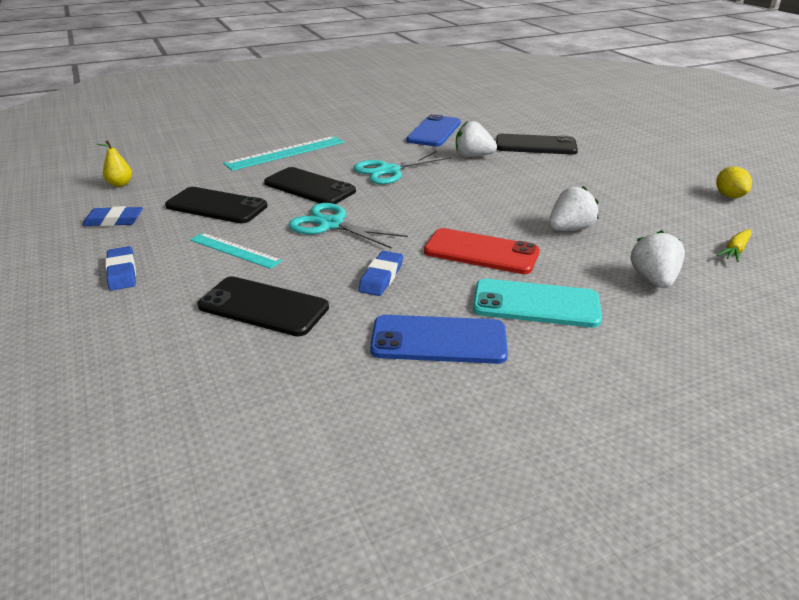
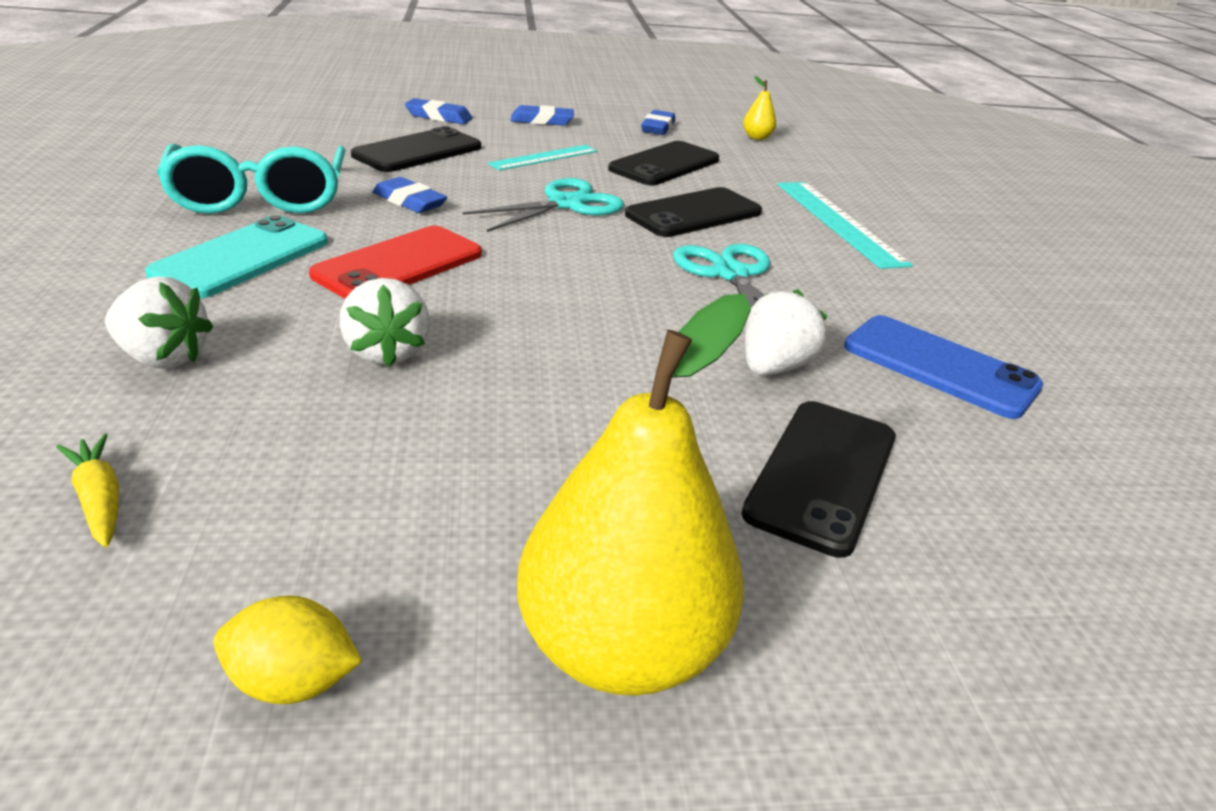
camera: 105 degrees right, 0 degrees up
(140, 328) = (438, 117): none -> blue eraser
(438, 340) = (259, 197): blue phone -> turquoise glasses
(651, 162) = (621, 648): none -> yellow pear

